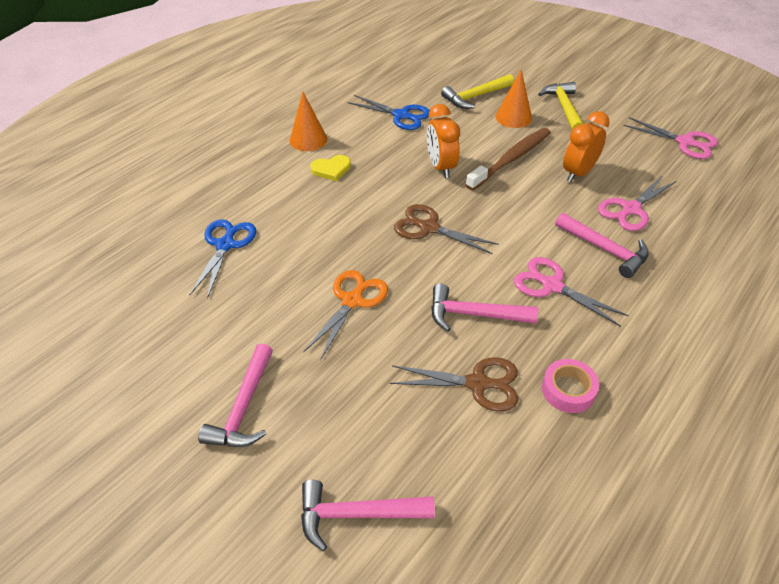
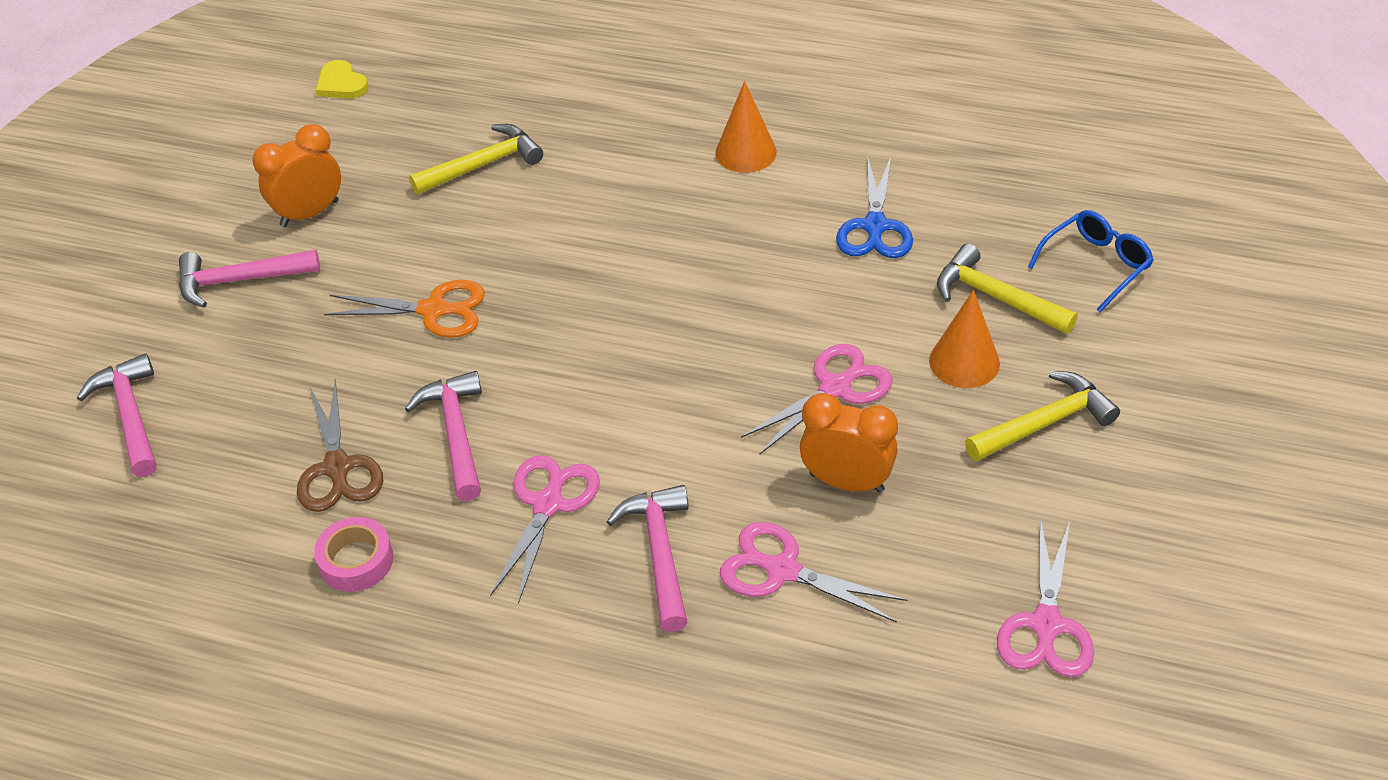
camera: 70 degrees right, 0 degrees up
(225, 245) = (483, 164): blue scissors -> yellow hammer
(331, 169) = (689, 200): yellow heart -> yellow heart (341, 84)
(429, 228) = (610, 340): brown scissors -> none
(441, 167) = (763, 312): orange clock -> orange clock (310, 213)
(471, 66) = (1096, 265): none -> blue glasses
(511, 159) = (835, 388): brown toothbrush -> pink scissors
(605, 249) = (659, 553): pink hammer -> pink hammer turned 150 degrees clockwise

